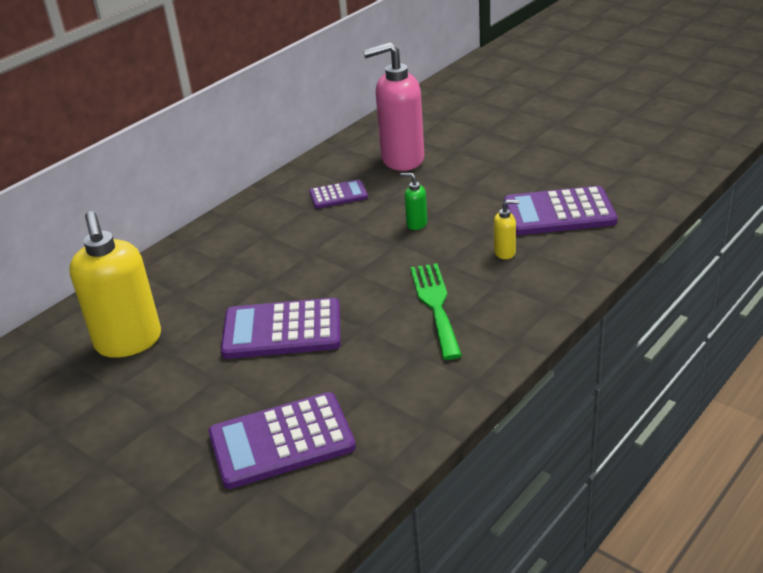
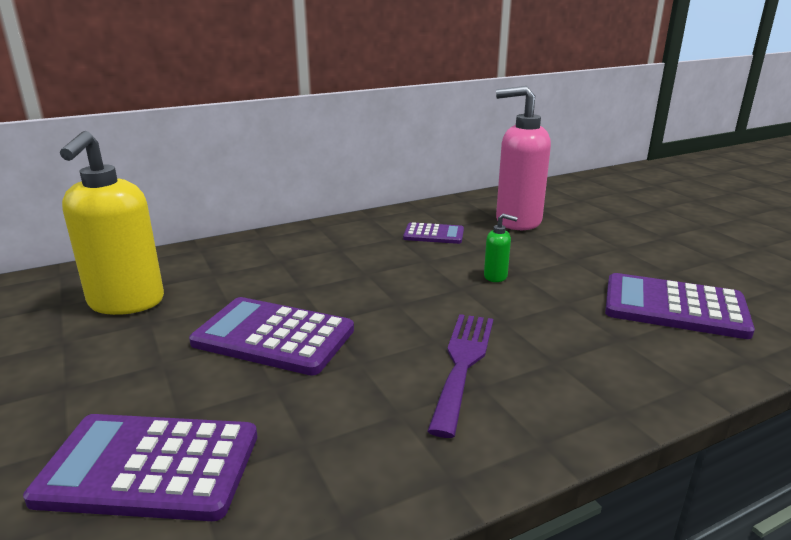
camera: 20 degrees right, 10 degrees down
(416, 224) = (496, 276): green soap dispenser -> green soap dispenser turned 150 degrees clockwise
(435, 305) = (463, 363): green fork -> purple fork
(505, 252) = (584, 331): yellow soap dispenser -> none

